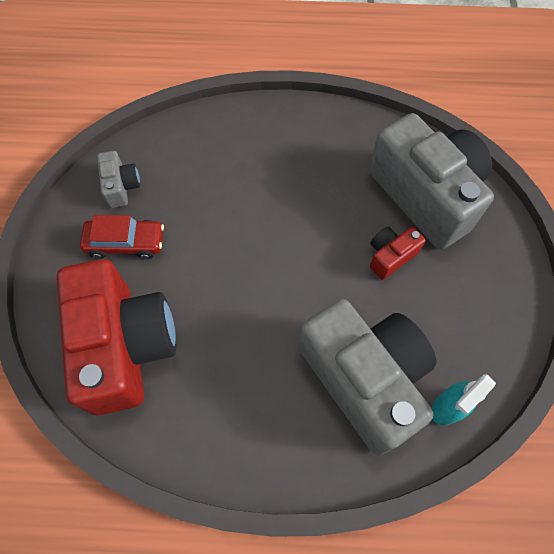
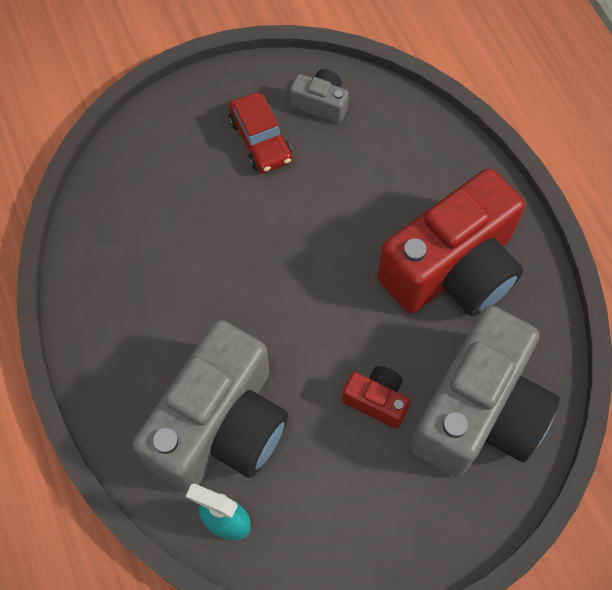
camera: 65 degrees right, 0 degrees up
(121, 186) = (320, 104): grey camera -> grey camera turned 120 degrees counterclockwise
(125, 345) = (156, 193): red camera -> red camera (452, 269)

